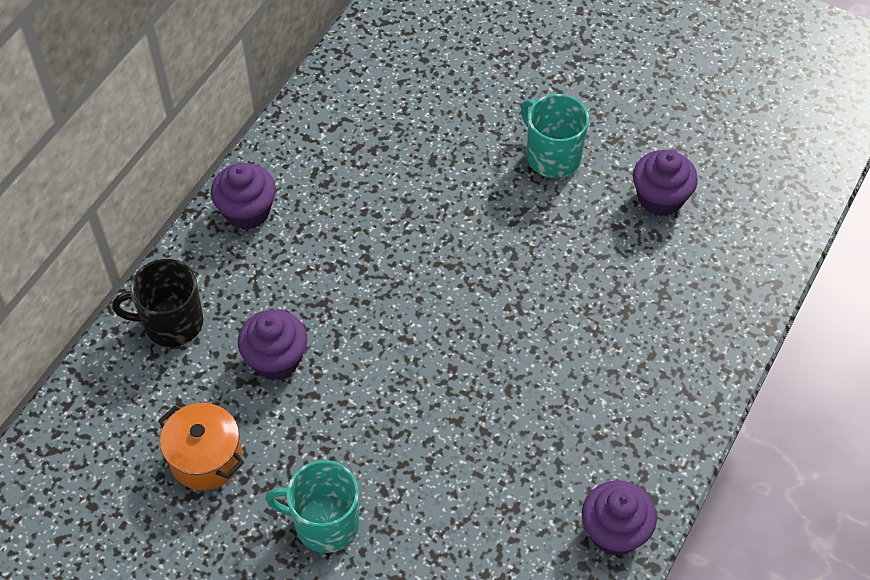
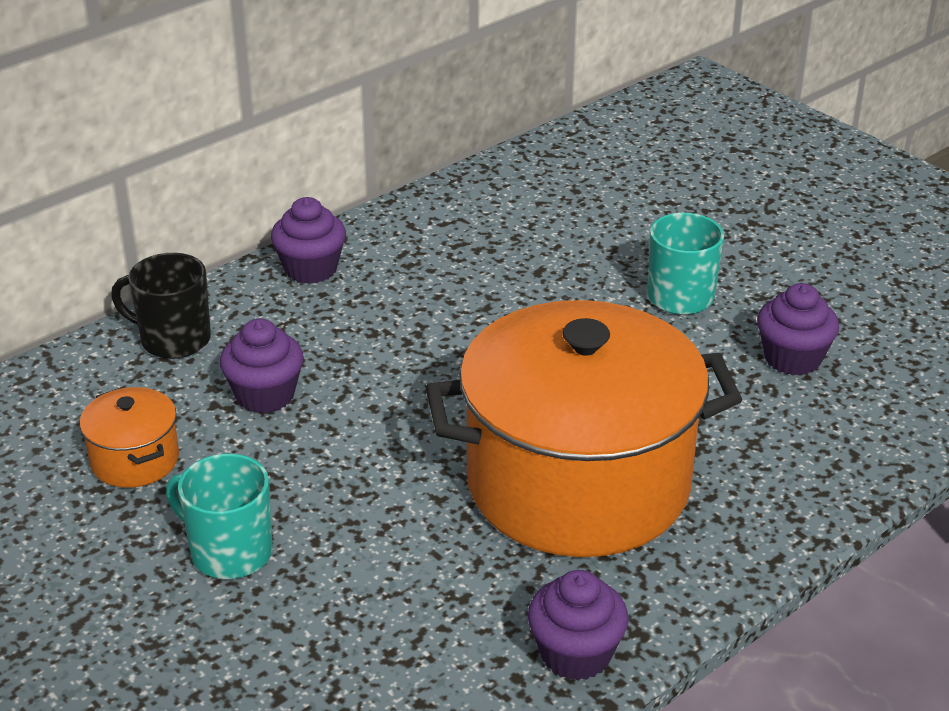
camera: 20 degrees right, 20 degrees down
(553, 374) = (578, 484): none -> orange pot

